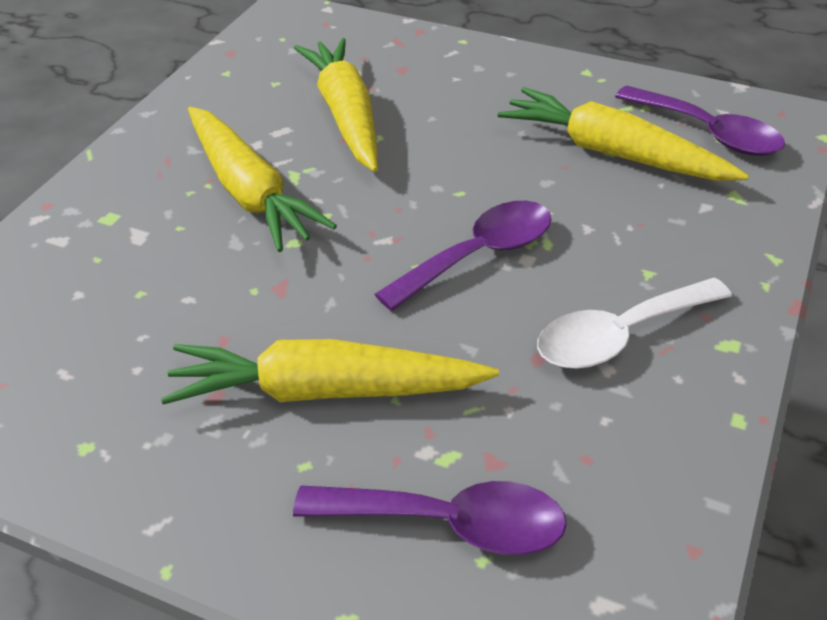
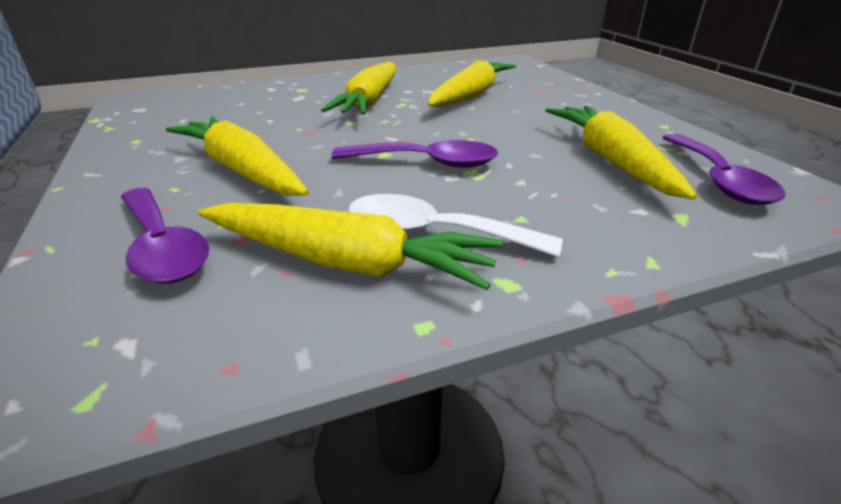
camera: 45 degrees right, 10 degrees down
(611, 413) = (346, 262): none -> yellow carrot

